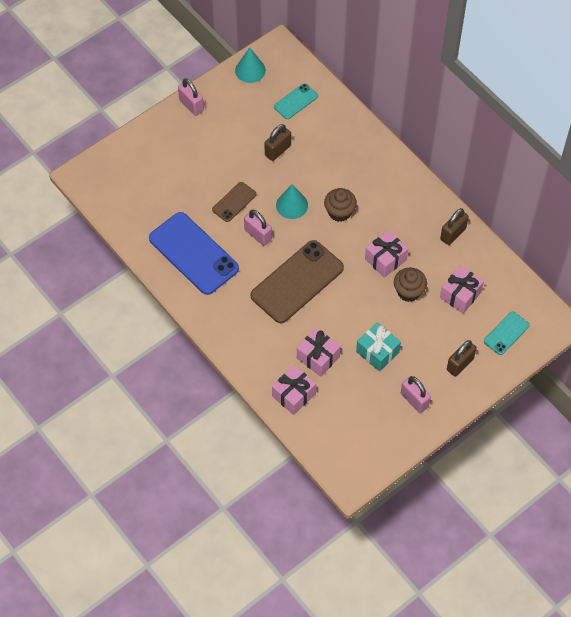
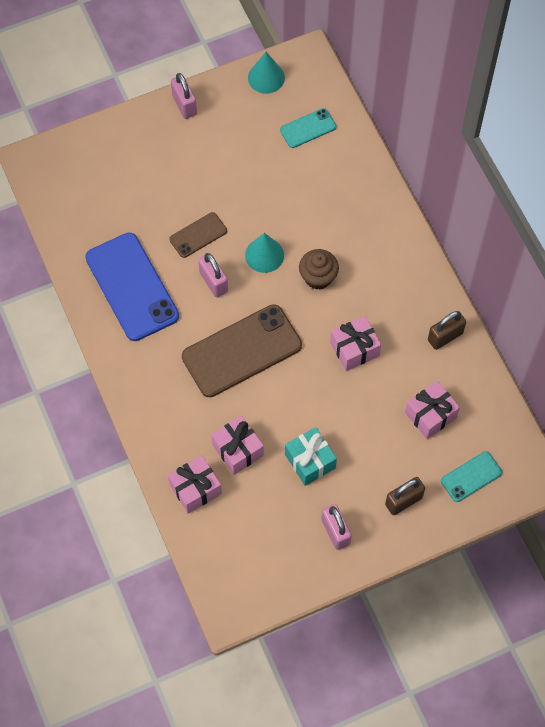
camera: 15 degrees right, 5 degrees up
(278, 150) = (268, 184): brown padlock -> none
(409, 291) = (370, 396): brown cupcake -> none

